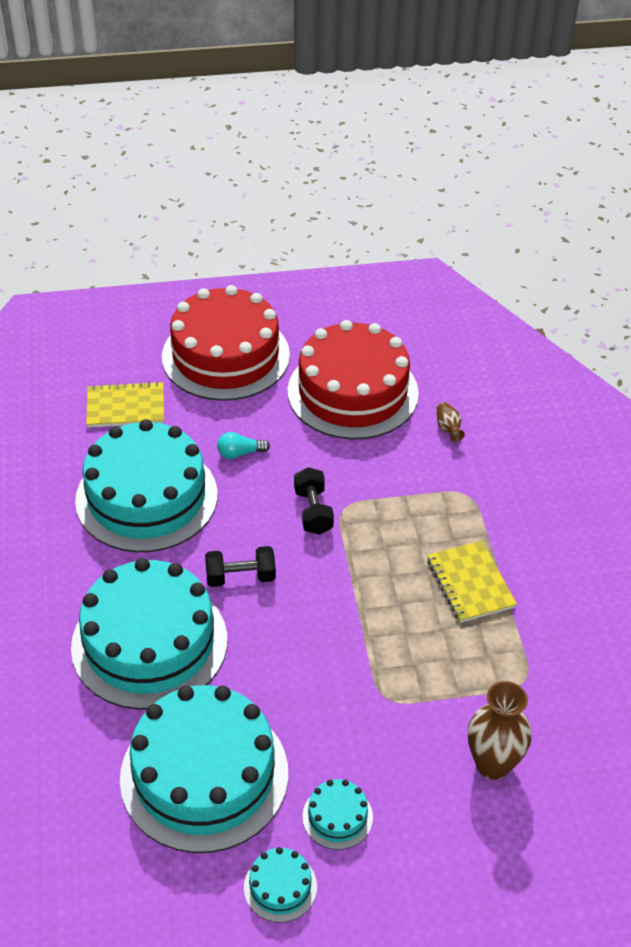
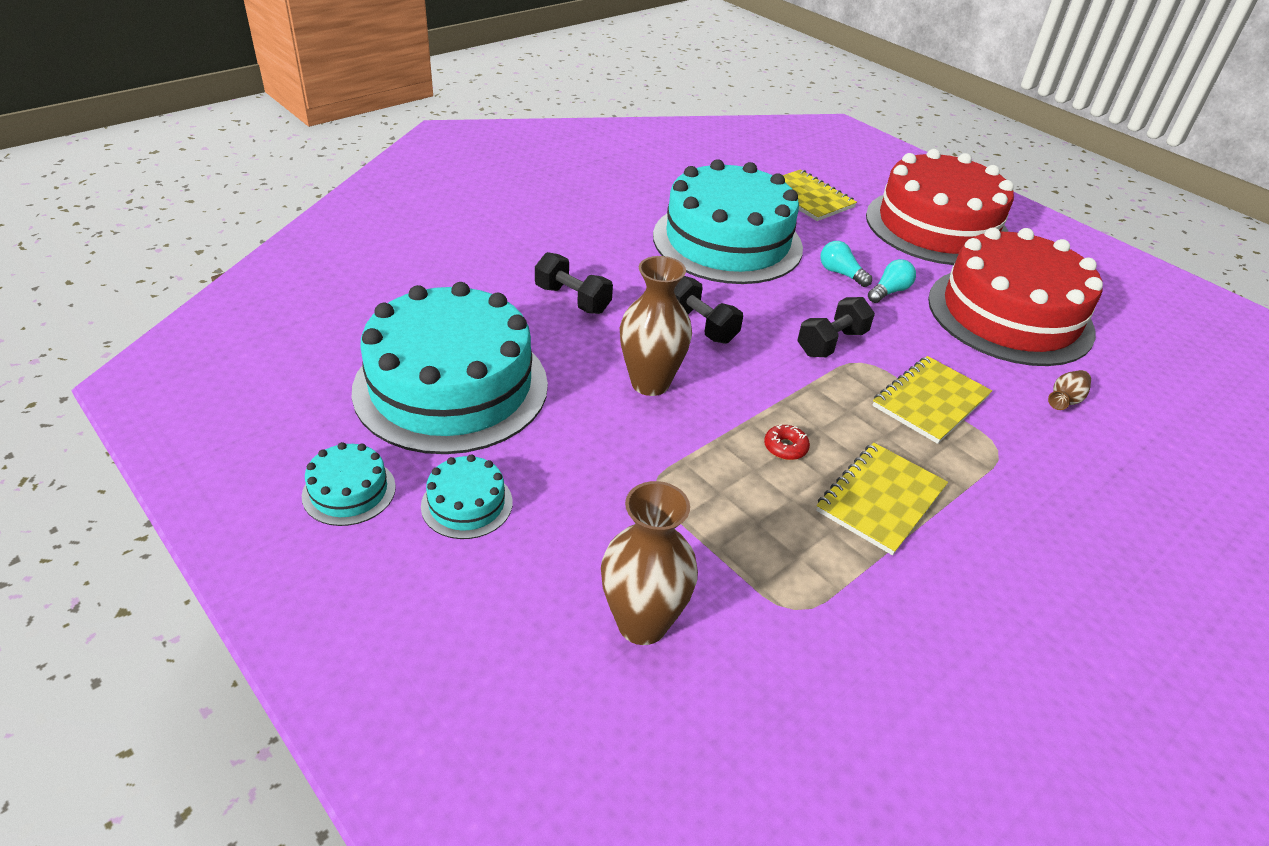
camera: 55 degrees right, 5 degrees down
(149, 643) = (572, 299): turquoise cake -> black dumbbell
(281, 439) = (889, 292): none -> turquoise light bulb
(284, 645) = (650, 383): none -> brown vase
(397, 604) = (785, 447): none -> red donut
(405, 498) = (930, 401): none -> yellow notebook

